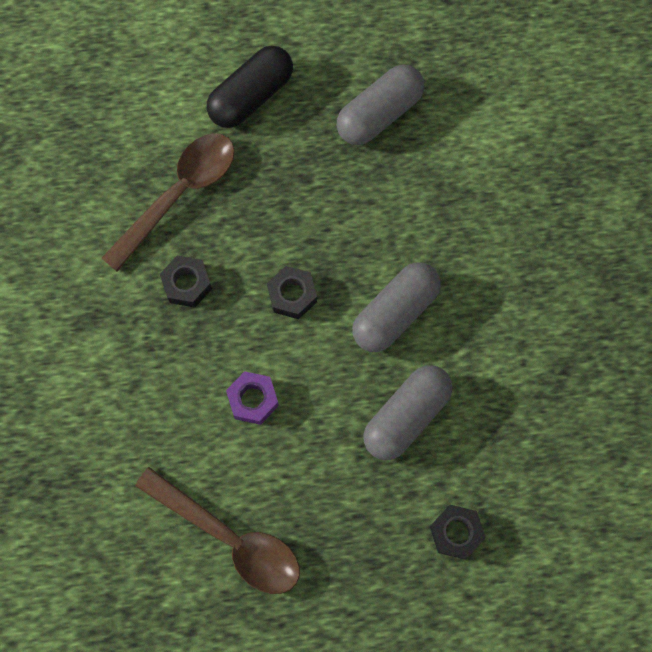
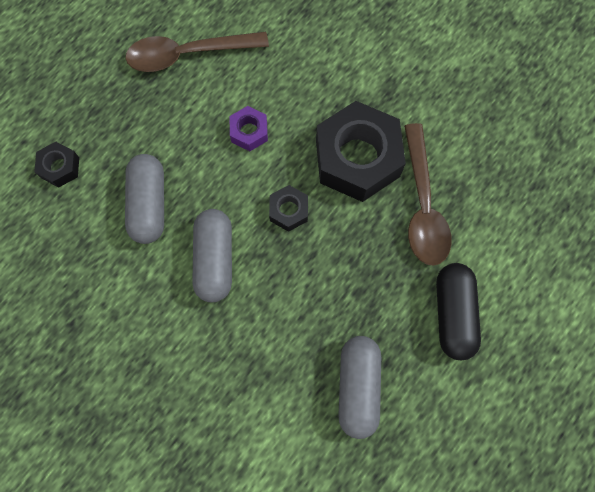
camera: 135 degrees right, 0 degrees up
(187, 284) = (357, 158): black nut -> black nut, size x2.17

